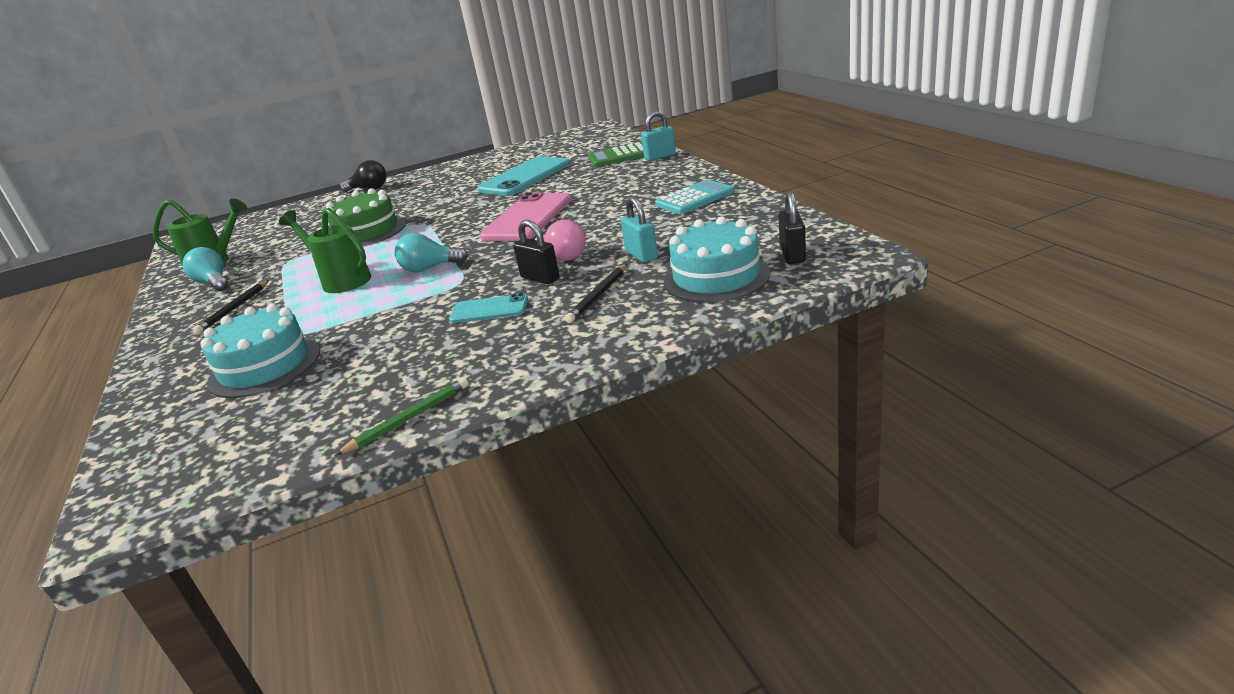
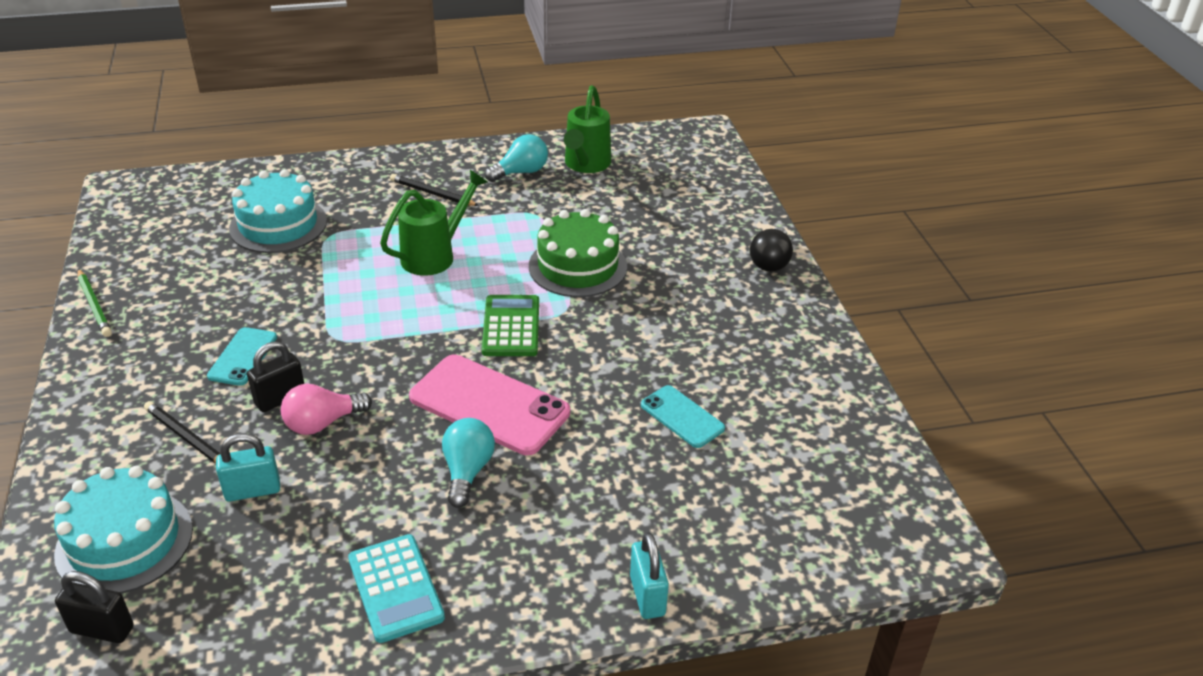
camera: 95 degrees right, 10 degrees up
(429, 268) = (401, 317): turquoise light bulb -> turquoise light bulb (467, 471)
(525, 177) = (682, 417): turquoise phone -> turquoise phone, size x0.54
(619, 156) = (700, 543): green calculator -> green calculator (511, 327)

